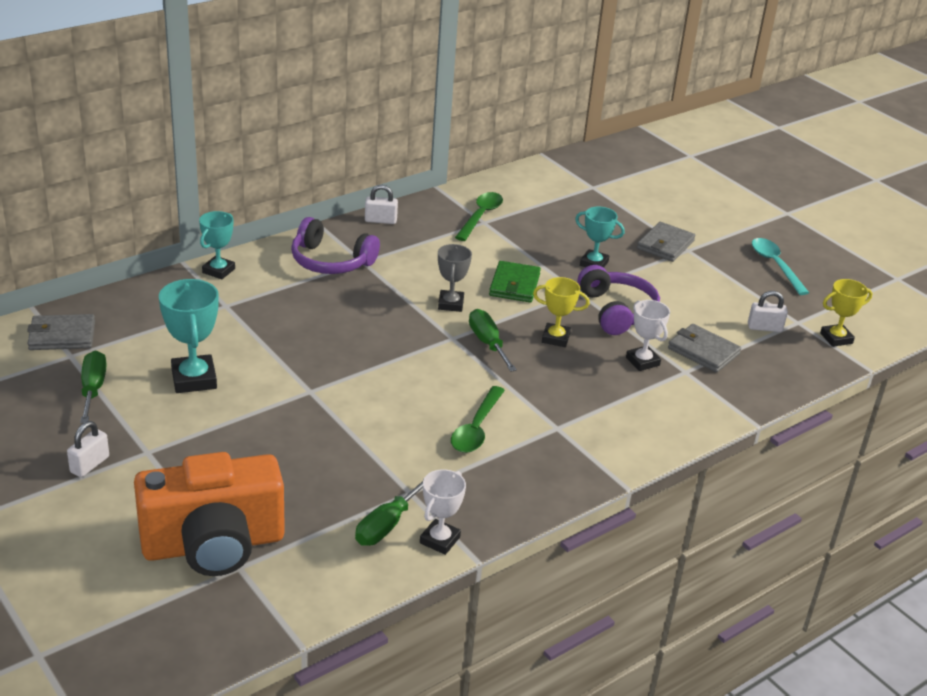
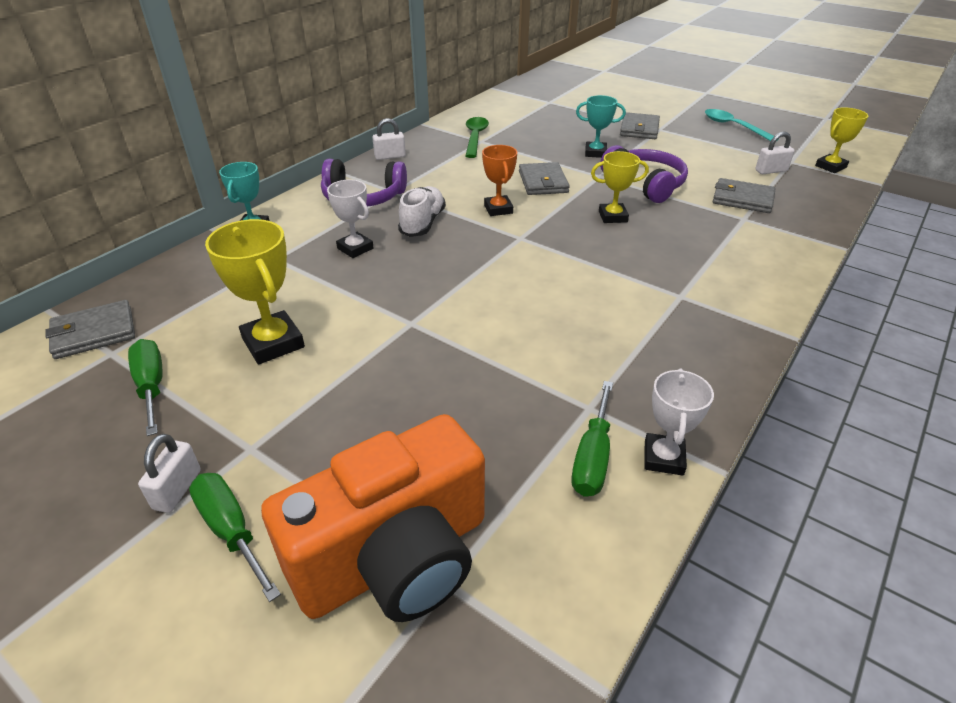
camera: 15 degrees left, 5 degrees up
(194, 379) = (273, 343): turquoise trophy -> yellow trophy
(371, 302) = (422, 223): none -> white shoe
(450, 304) = (498, 209): grey trophy -> orange trophy
(476, 429) = (606, 317): green spoon -> none
(488, 343) = (556, 234): green screwdriver -> green screwdriver (231, 530)
(514, 285) = (543, 182): green wallet -> grey wallet
(642, 361) = (702, 218): white trophy -> white trophy (355, 248)

